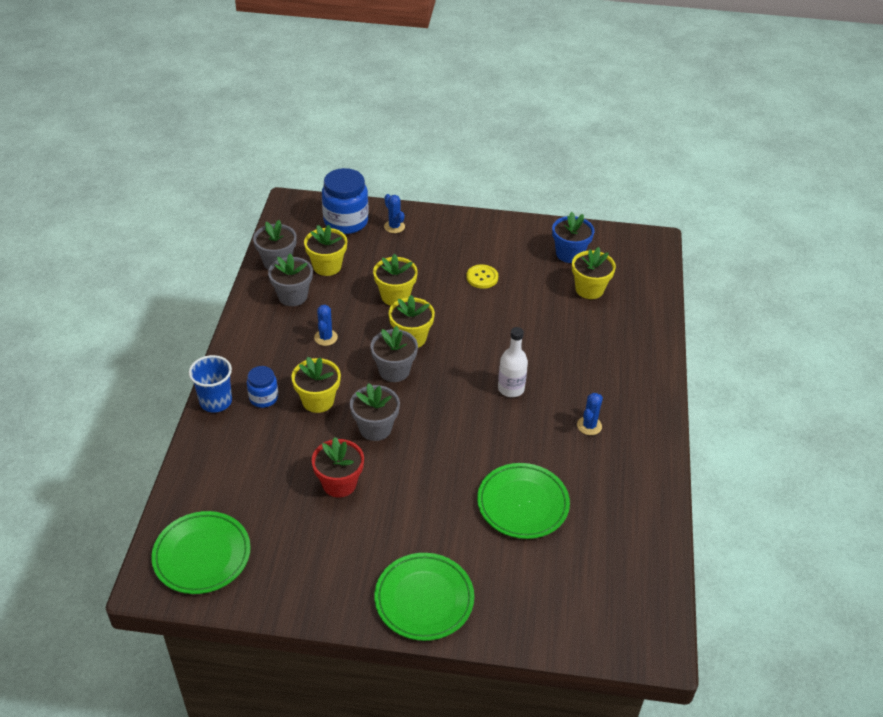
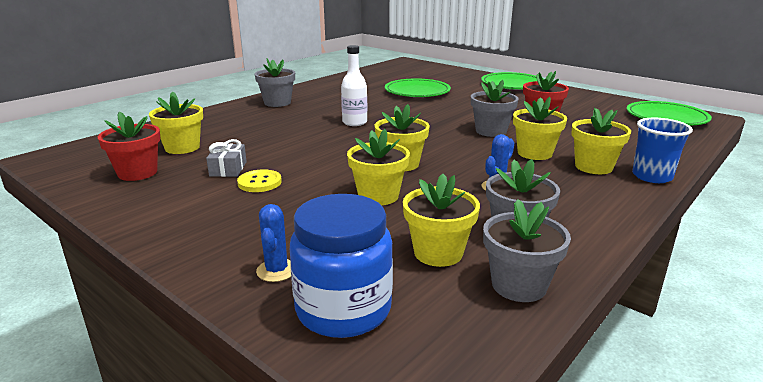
camera: 145 degrees left, 20 degrees down
(263, 398) = (593, 167): blue jar -> yellow flower pot
(394, 370) = (442, 151): grey flower pot -> grey flower pot (277, 103)
(521, 281) = (228, 169): none -> grey gift
(569, 254) = (137, 173): blue flower pot -> red flower pot
(589, 426) = (328, 101): blue cactus -> none

